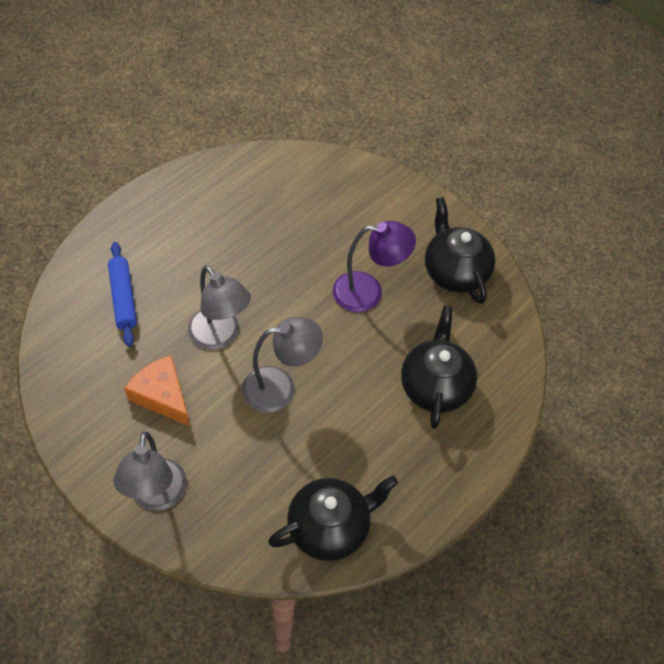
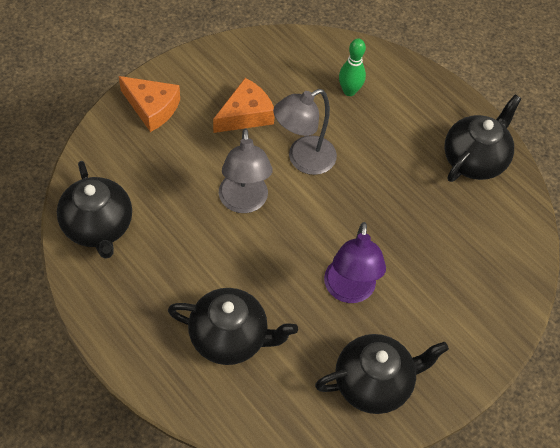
camera: 95 degrees right, 0 degrees up
(123, 298) = (349, 91): blue rolling pin -> green bowling pin
(157, 496) = (152, 108): grey lamp -> orange cheese
(207, 193) = (474, 160): none -> black teapot

